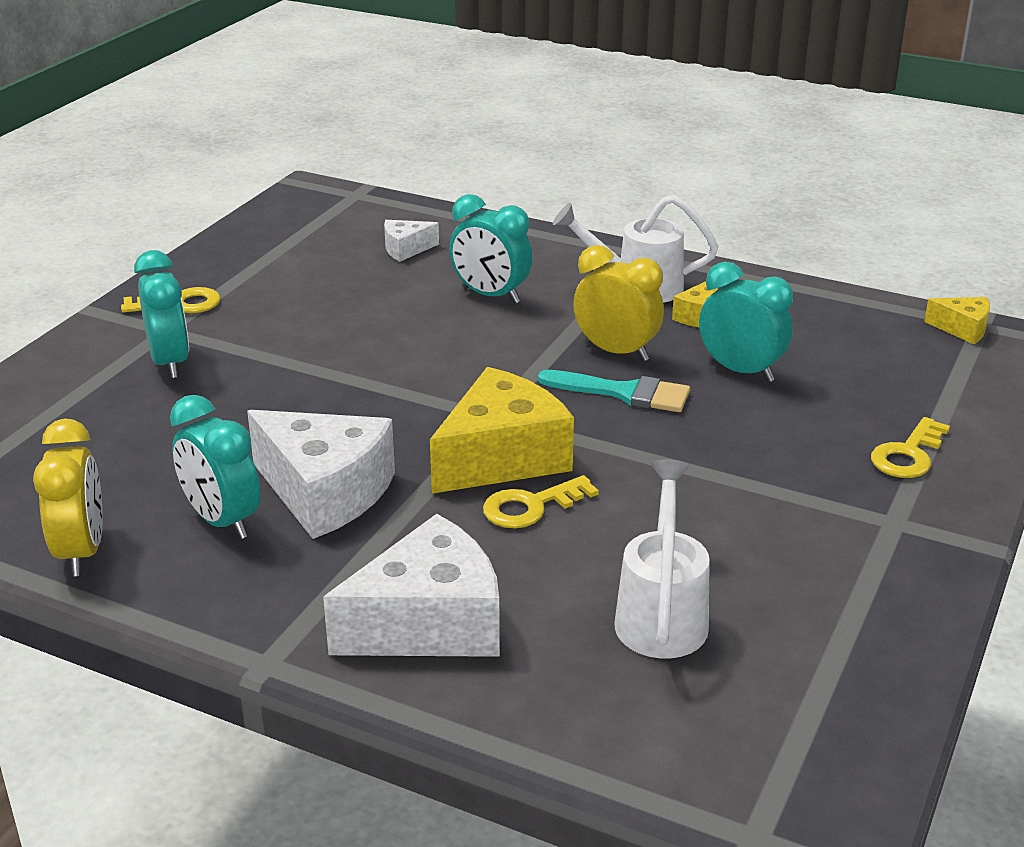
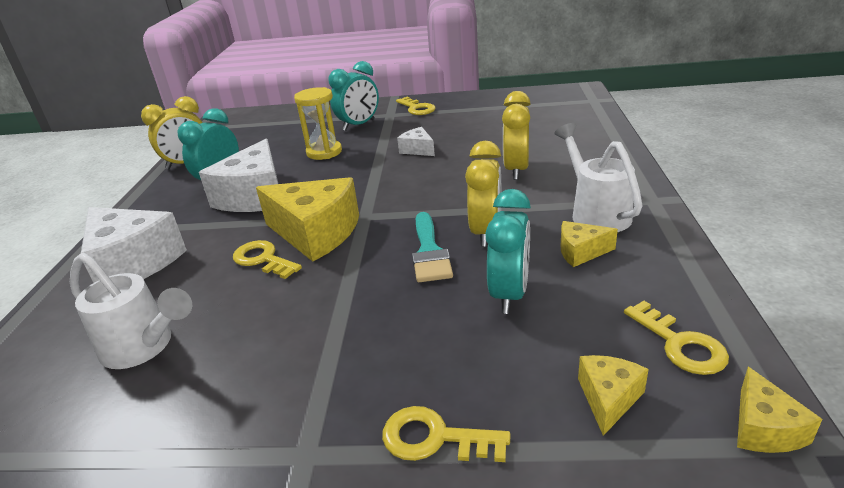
camera: 70 degrees right, 0 degrees up
(238, 410) = (324, 152): none -> yellow hourglass
(406, 249) = (544, 131): white cheese -> white cheese (417, 150)
(490, 296) = (516, 170): turquoise clock -> yellow clock
(661, 615) = (144, 347): white watering can -> white watering can turned 45 degrees clockwise
(863, 323) = (680, 344): none -> yellow key
(905, 371) = (608, 398): none -> yellow cheese

